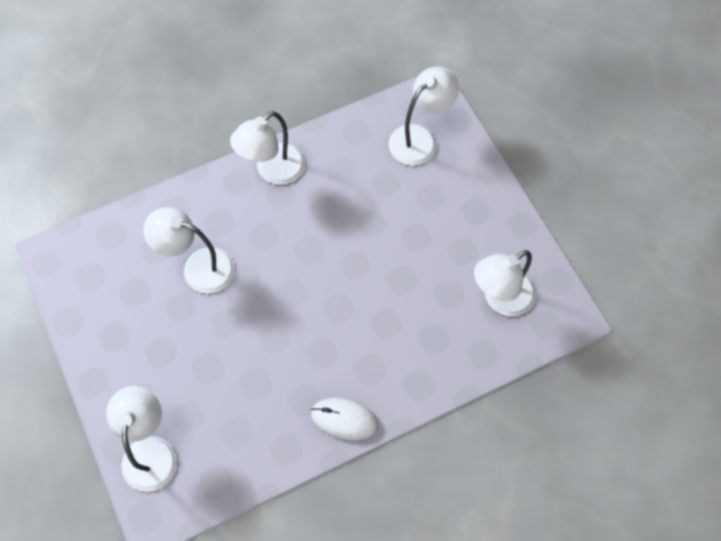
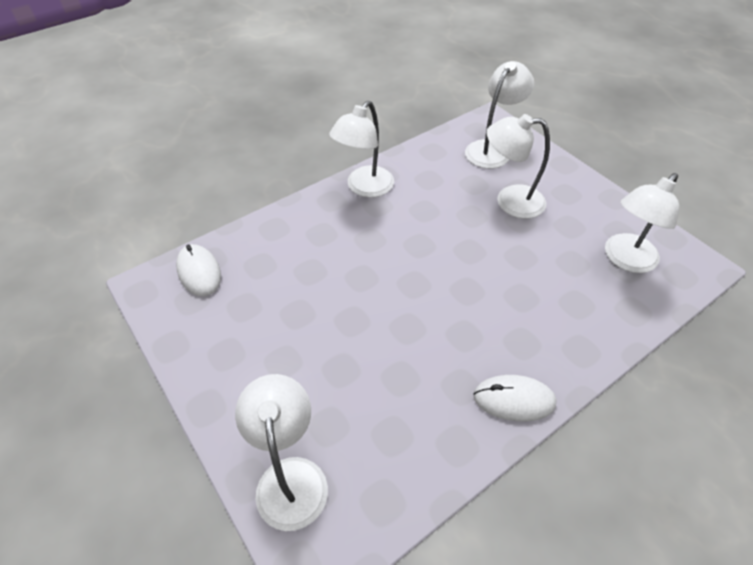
camera: 10 degrees left, 15 degrees down
(99, 248) = (199, 272): none -> white mouse
(198, 267) = (309, 275): white lamp -> white lamp (510, 201)

